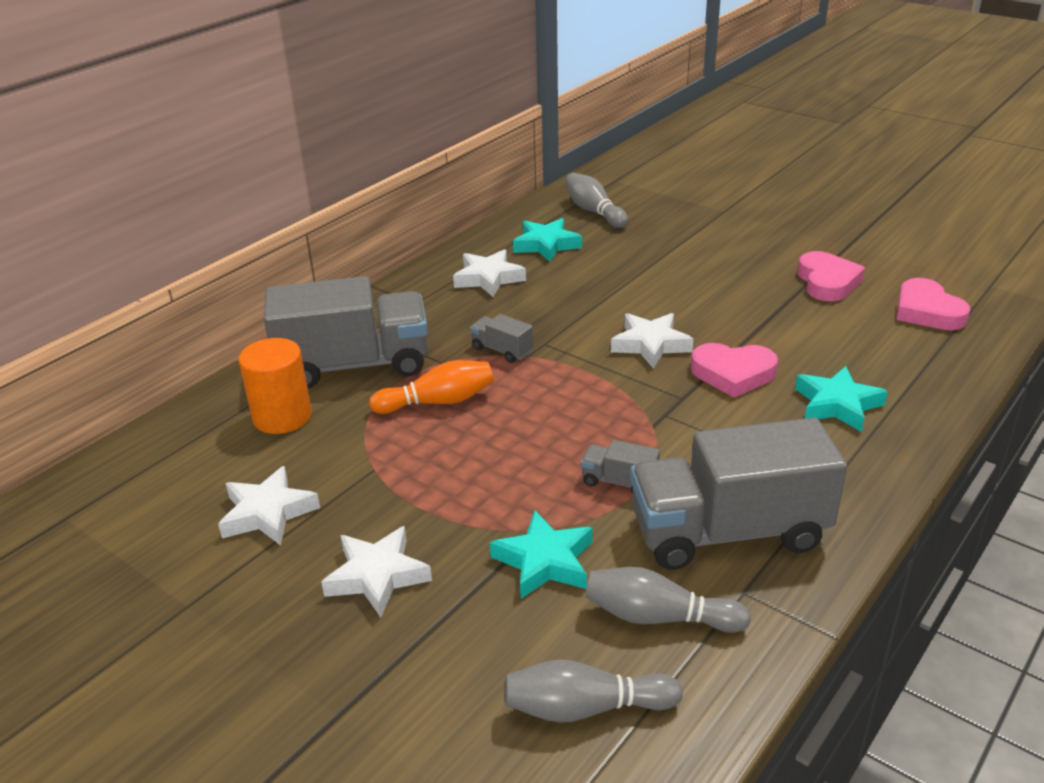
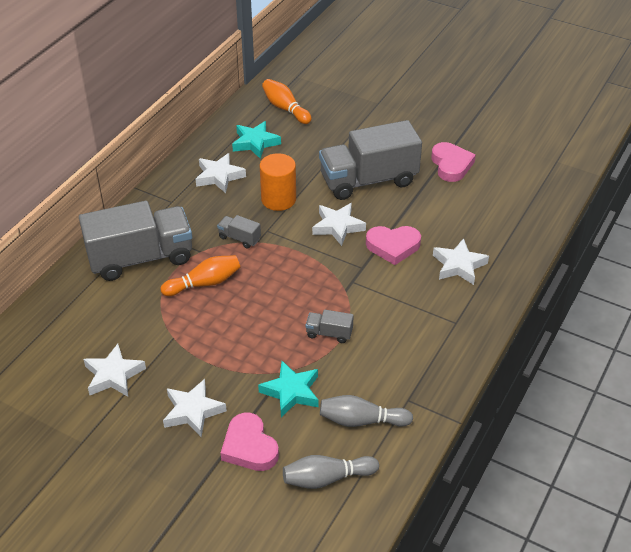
camera: 10 degrees left, 10 degrees up
(282, 417) = (103, 303): orange cylinder -> orange cylinder (278, 199)
(594, 211) = (285, 108): grey bowling pin -> orange bowling pin
(728, 532) = (397, 362): grey truck -> grey truck (368, 180)
(837, 405) = (459, 265): turquoise star -> white star
(927, 311) = (515, 186): pink heart -> pink heart (249, 447)

